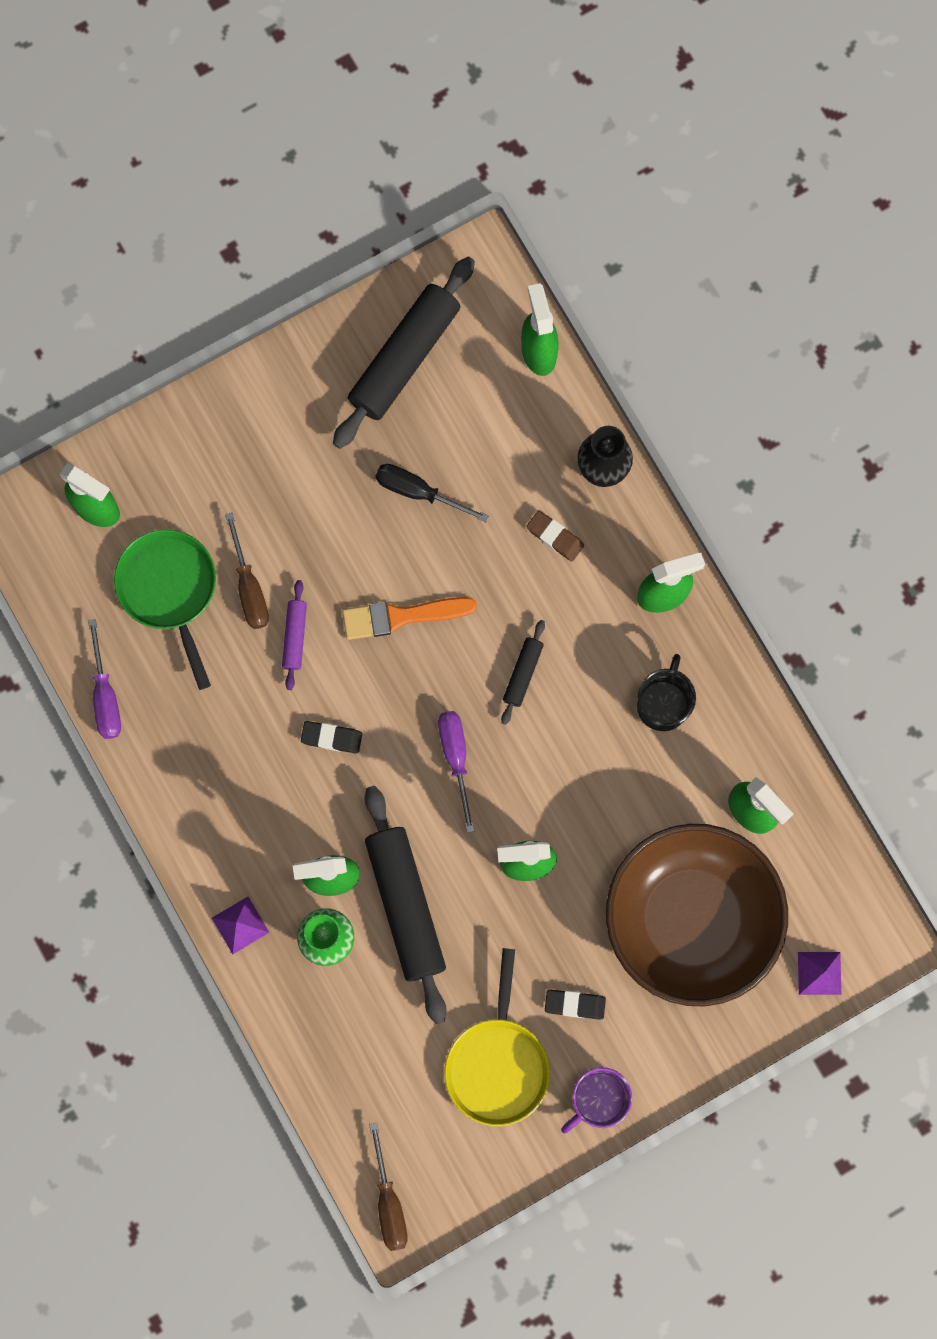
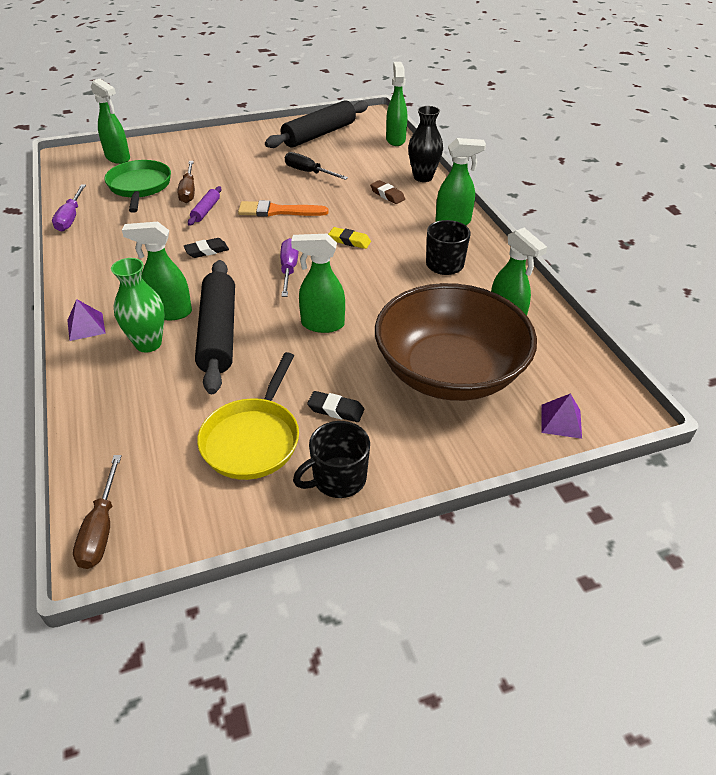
camera: 10 degrees right, 35 degrees down
(331, 738) = (206, 251): black eraser -> black eraser turned 45 degrees counterclockwise
(523, 673) = (349, 241): black rolling pin -> yellow eraser
(597, 1099) = (338, 479): purple mug -> black mug

